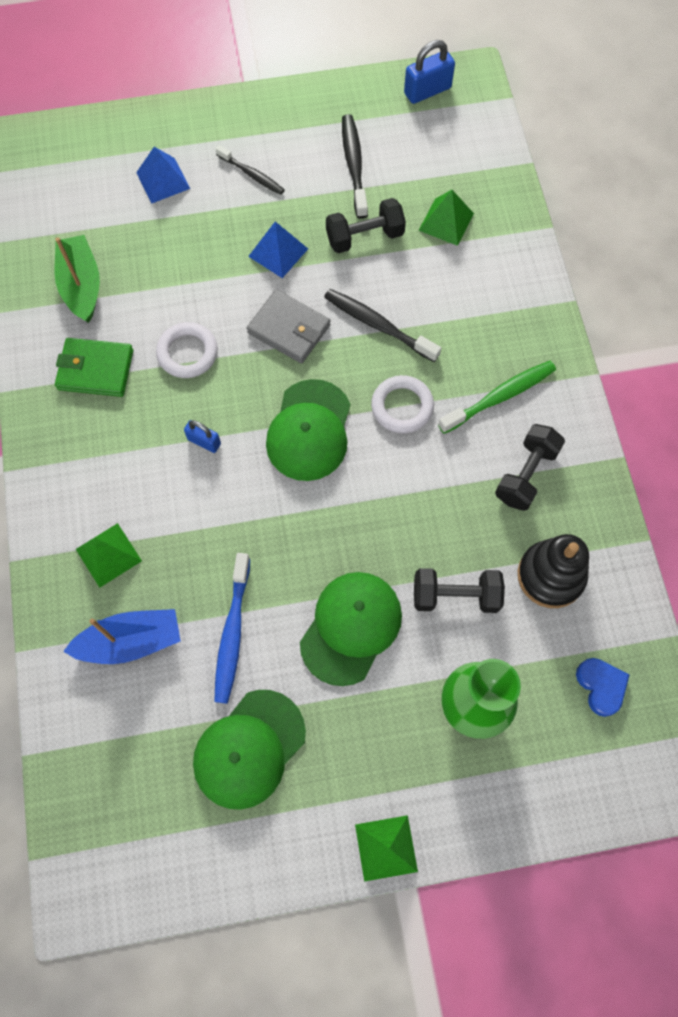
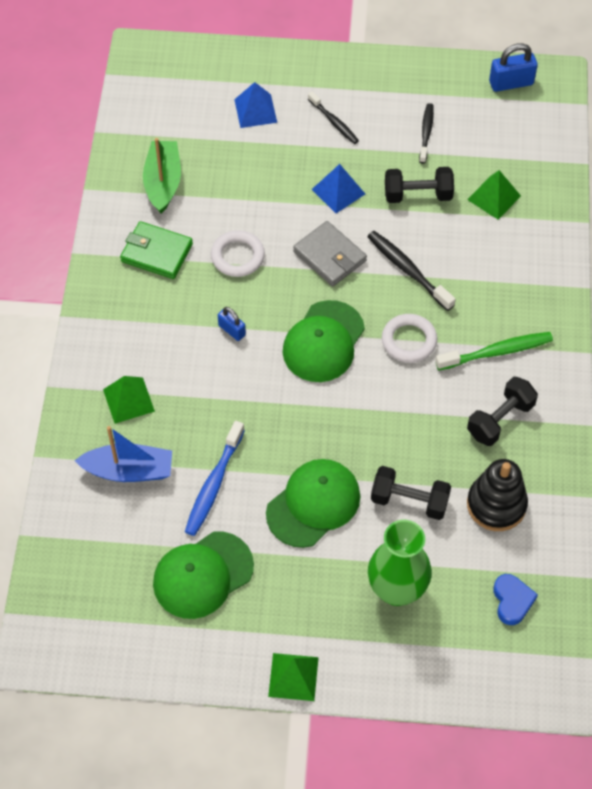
camera: 15 degrees right, 10 degrees down
(354, 165) = (426, 133): black toothbrush -> black toothbrush, size x0.67

